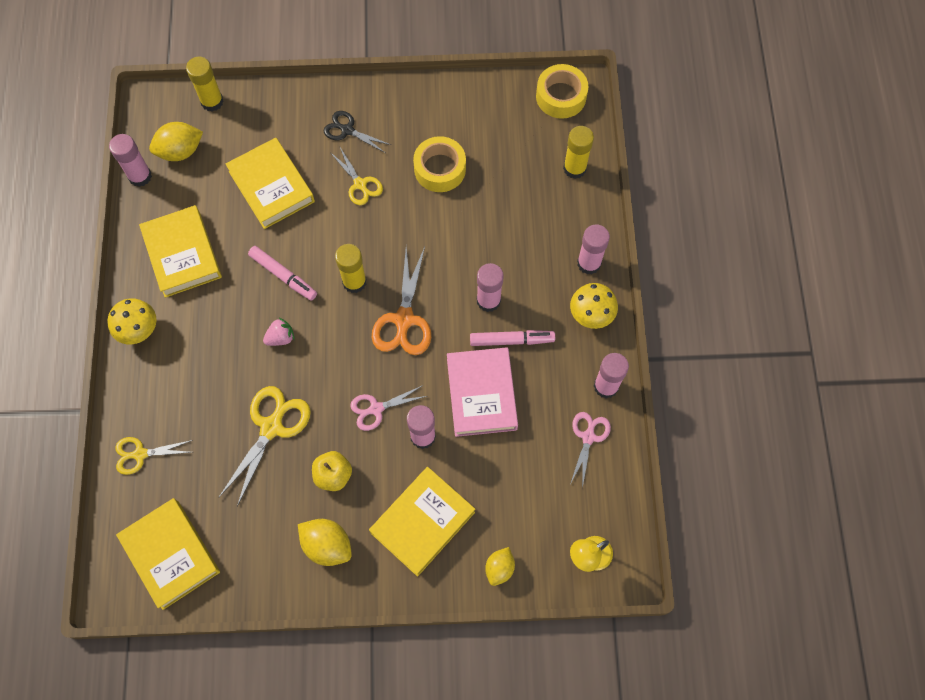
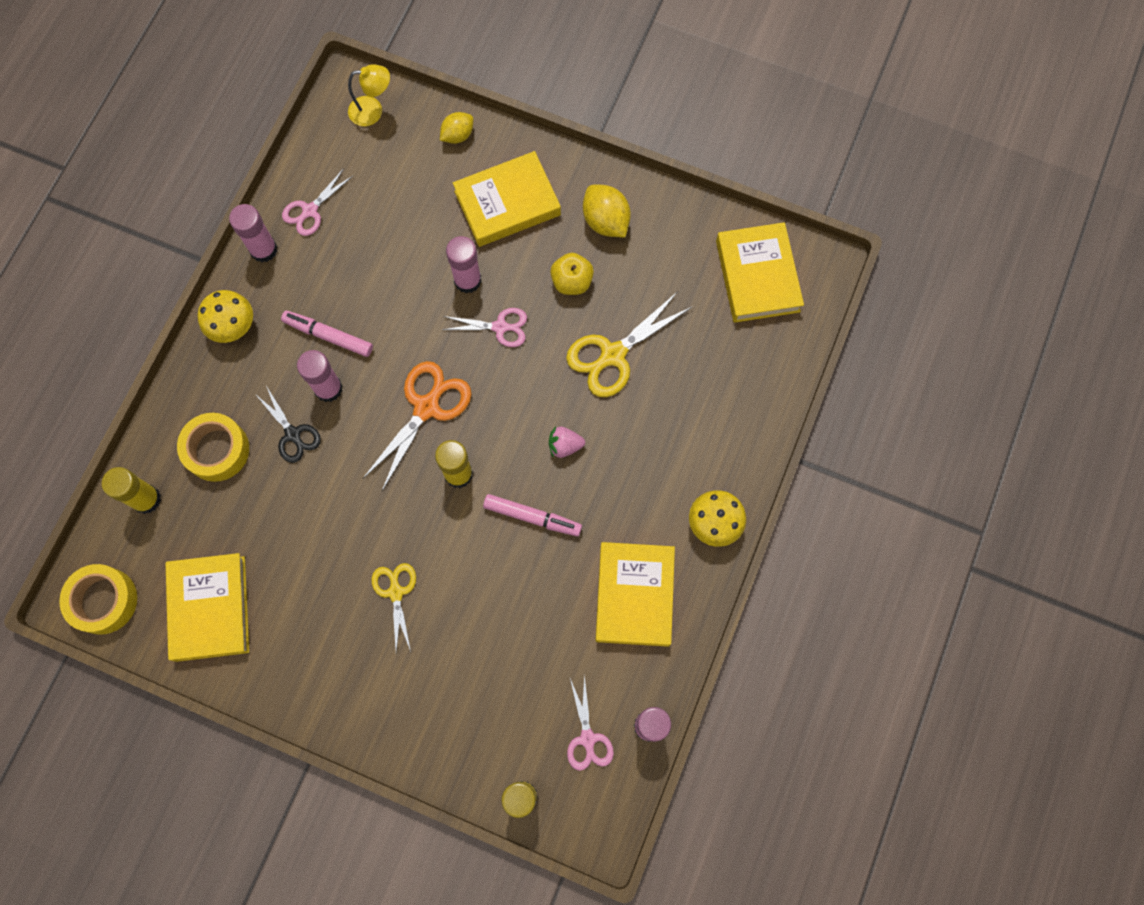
camera: 155 degrees left, 5 degrees up
(140, 454) = (756, 385): yellow scissors -> none
(180, 151) = (587, 739): yellow lemon -> pink scissors
(271, 186) = (498, 637): yellow book -> yellow book (210, 608)
(283, 275) = (532, 517): pink marker -> pink marker turned 135 degrees clockwise
(347, 130) = (376, 674): black scissors -> black scissors (293, 434)
(440, 169) = (296, 569): yellow tape -> yellow tape (217, 450)
(481, 394) = (389, 296): pink book -> none
(589, 263) = (201, 382): pink glue stick -> none

